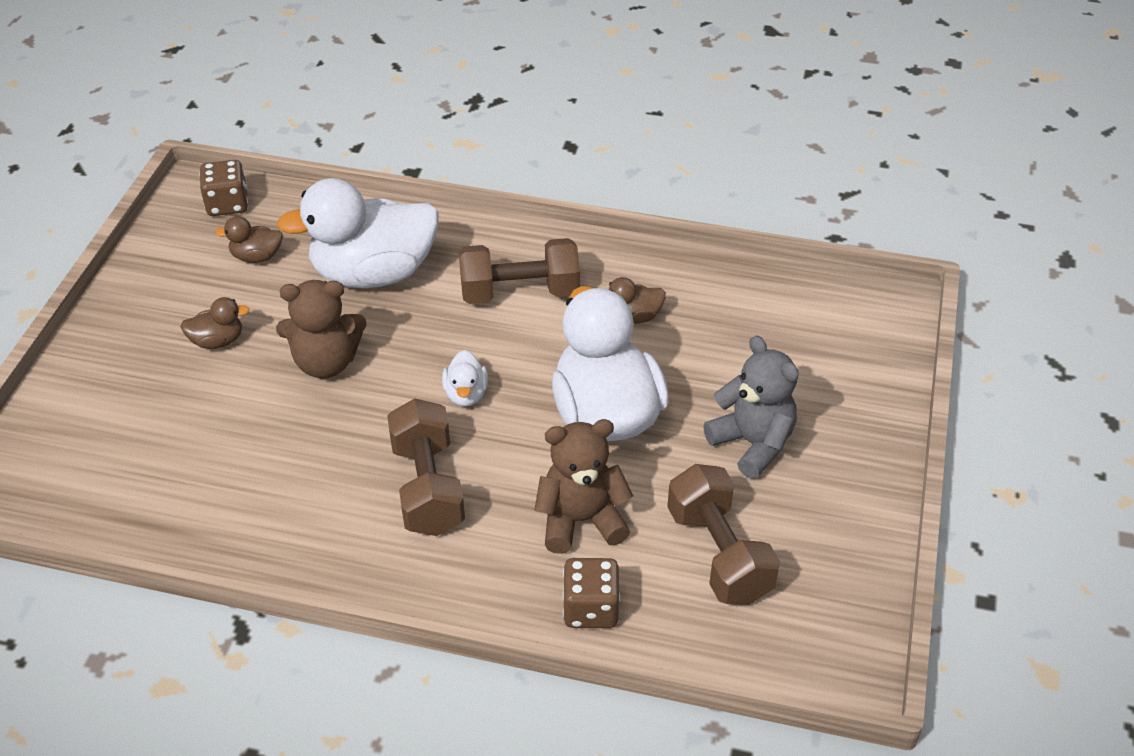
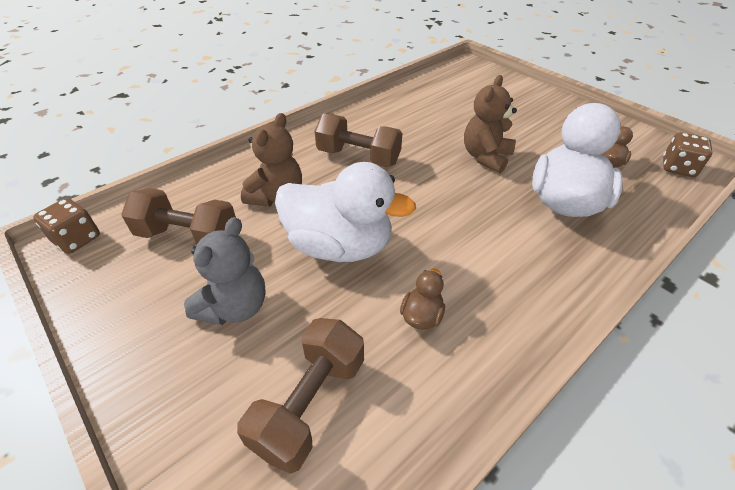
camera: 125 degrees right, 0 degrees up
(217, 341) = (531, 130): brown duck -> none
(466, 394) = (414, 195): white duck -> none
(520, 293) = (498, 262): brown dumbbell -> brown dumbbell (310, 403)
(590, 609) = (225, 175): brown dice -> brown dice (77, 239)
(752, 444) = (235, 307): grey teddy bear -> grey teddy bear turned 60 degrees counterclockwise

